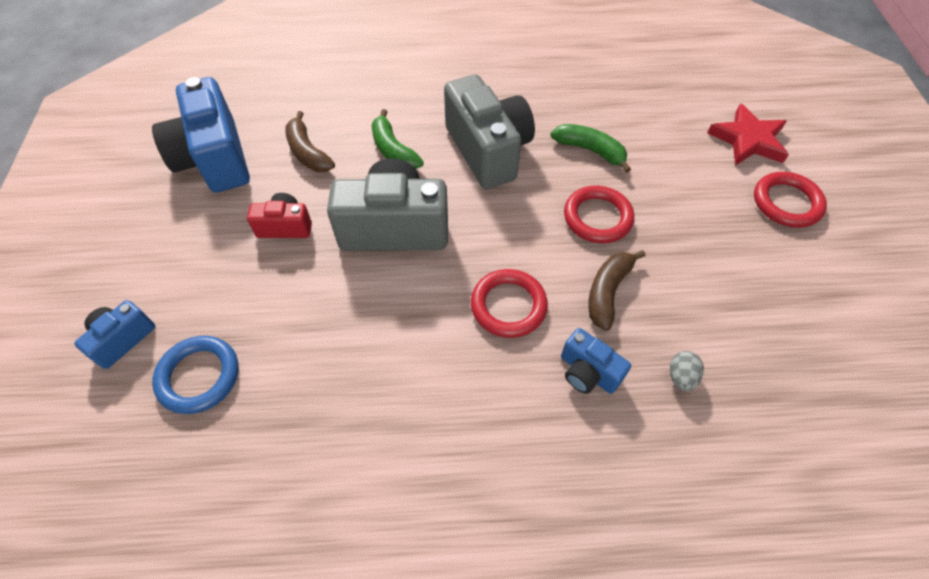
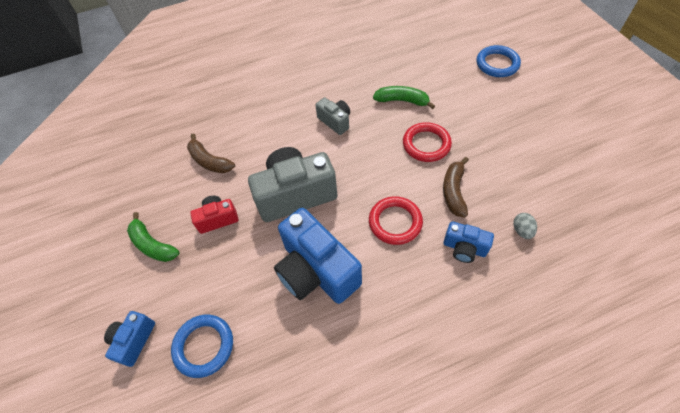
camera: 15 degrees left, 0 degrees up
(214, 159) = (142, 187): blue camera -> blue camera (316, 271)
(393, 150) = (270, 141): green banana -> green banana (152, 245)
(488, 151) = (335, 121): grey camera -> grey camera, size x0.50
(748, 140) = (497, 64): red star -> blue ring
(786, 203) = (537, 98): red ring -> none

